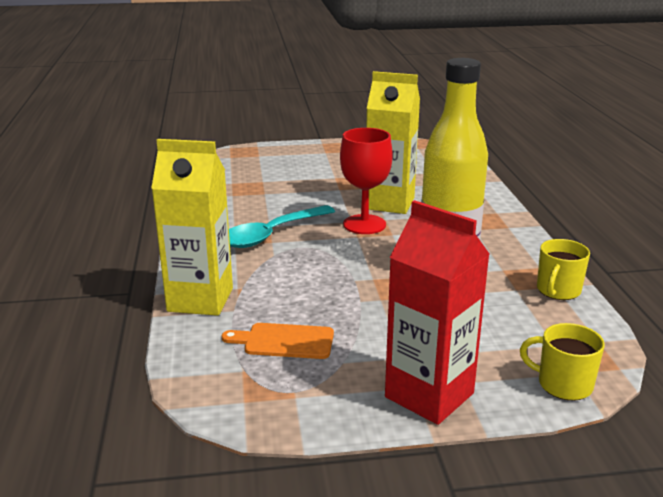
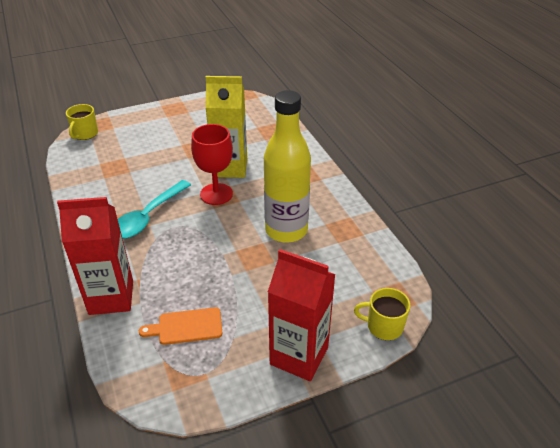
camera: 15 degrees left, 15 degrees up
(200, 300) = (111, 297): yellow carton -> red carton
(558, 290) = (366, 238): yellow mug -> yellow mug (85, 134)

